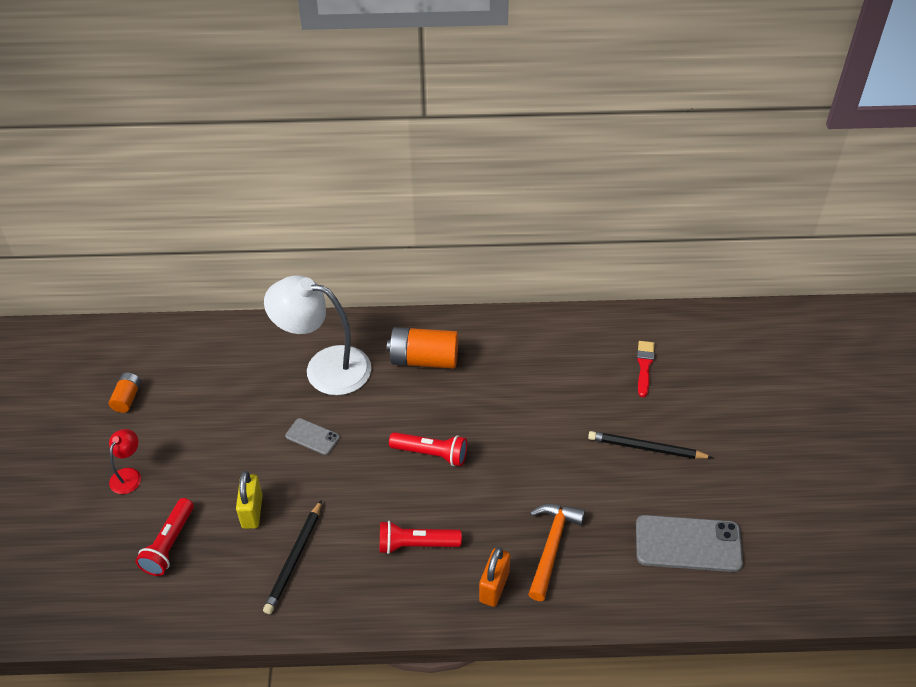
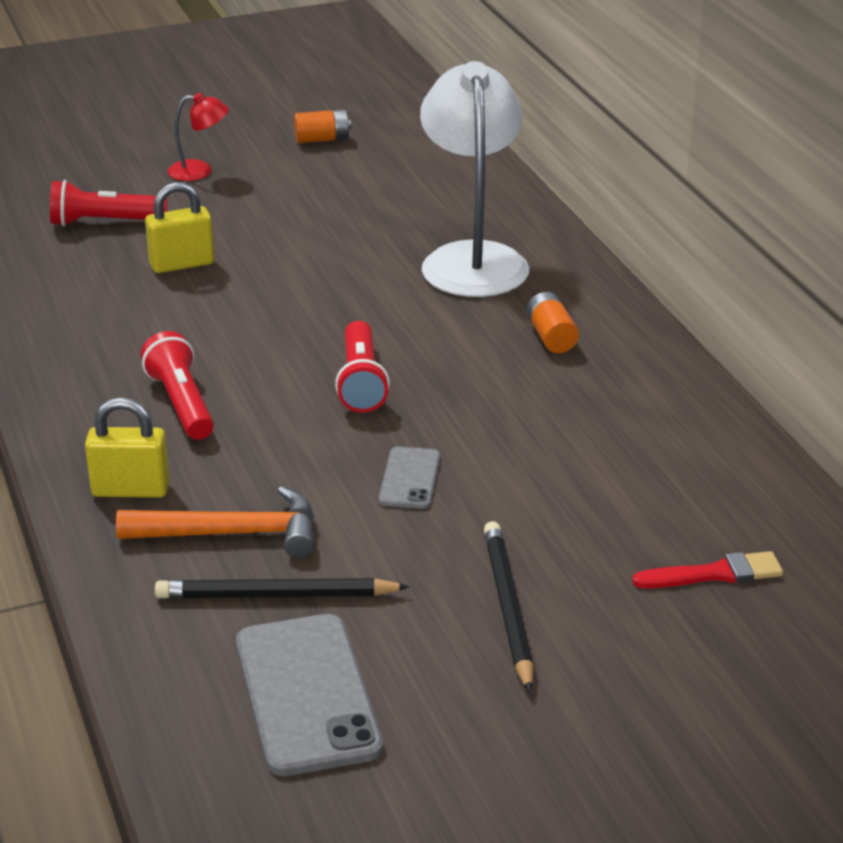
camera: 70 degrees right, 15 degrees down
(294, 559) = (116, 312): black pencil -> black pencil (277, 595)
(312, 437) = (335, 278): grey phone -> grey phone (409, 478)
(424, 359) = (551, 337): orange battery -> orange battery, size x0.54
(494, 587) = (131, 490): orange padlock -> yellow padlock

